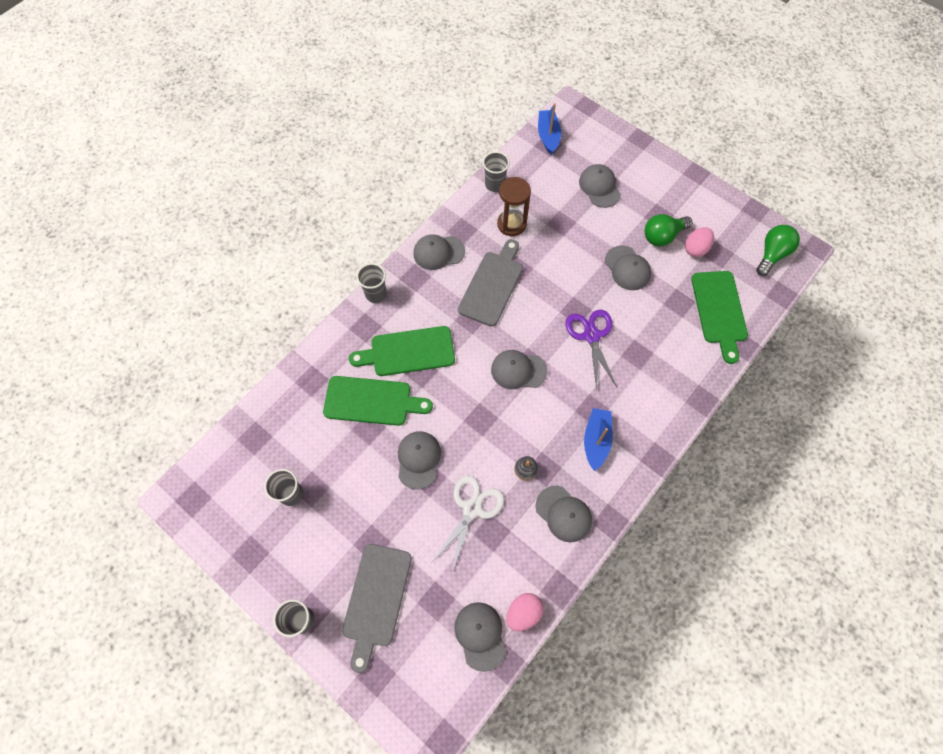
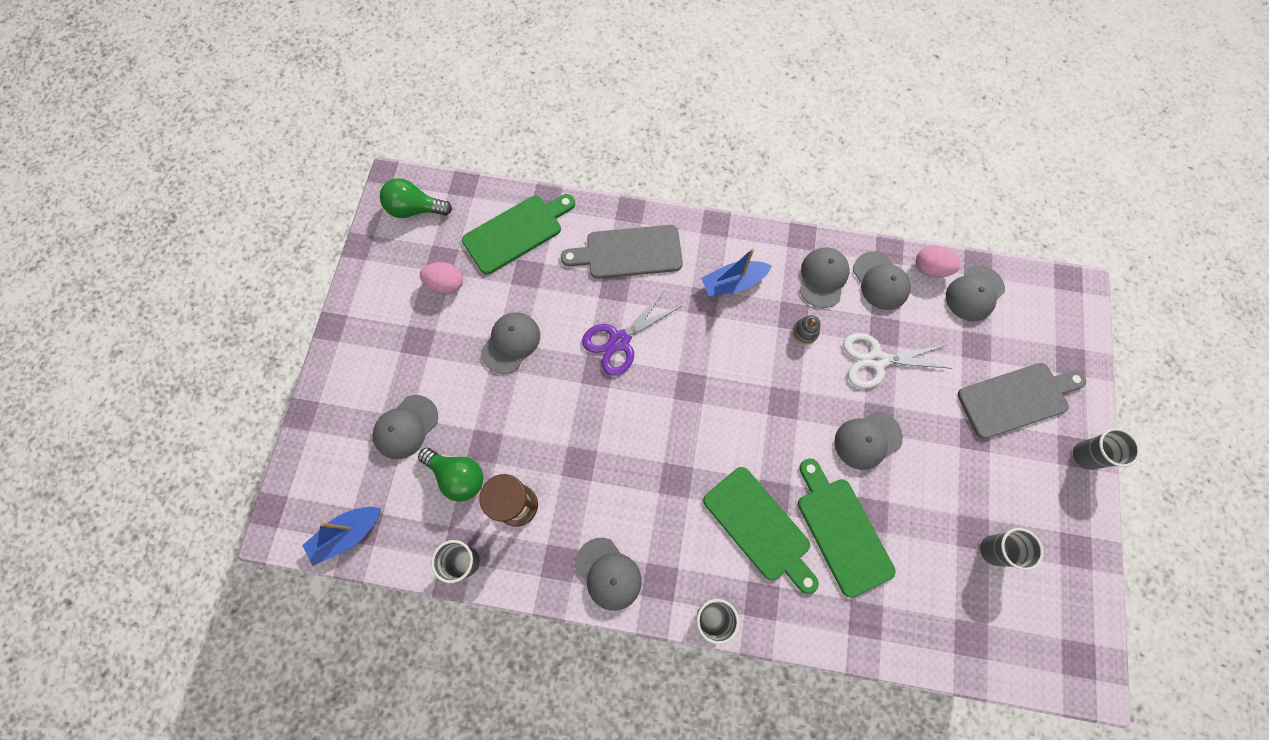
camera: 120 degrees left, 5 degrees up
(492, 285) = (617, 480): grey cutting board -> grey cutting board (629, 252)
(518, 370) = (706, 394): grey cap -> grey cap (880, 281)
(662, 236) = (446, 325): green light bulb -> green light bulb (458, 476)

